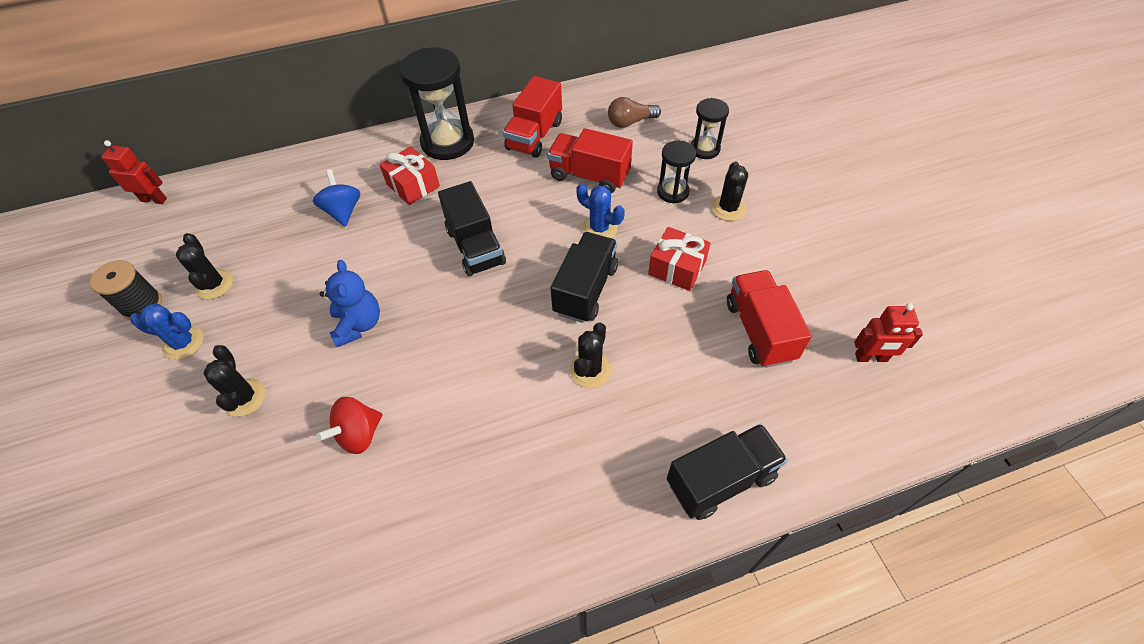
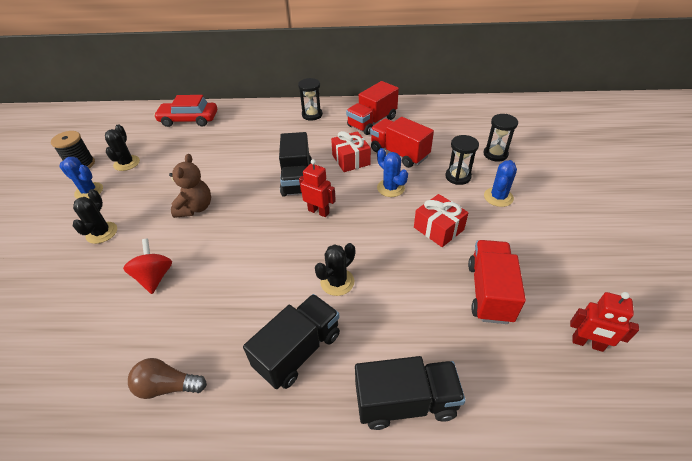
camera: 20 degrees right, 10 degrees down
(154, 199) = (124, 111): red robot -> red robot (318, 211)
(268, 191) = (189, 120): none -> red car
(343, 211) = (225, 140): blue spinning top -> none
(358, 324) = (195, 208): blue teddy bear -> brown teddy bear
(359, 434) = (155, 277): red spinning top -> red spinning top turned 105 degrees clockwise
(413, 185) = (276, 134): red gift -> red gift (351, 160)
(447, 142) = (312, 115): black hourglass -> black hourglass, size x0.55
(585, 290) = (360, 226): black truck -> black truck (298, 350)
(630, 122) = (445, 127): brown light bulb -> brown light bulb (167, 386)
(728, 208) = (498, 197): black cactus -> blue cactus

